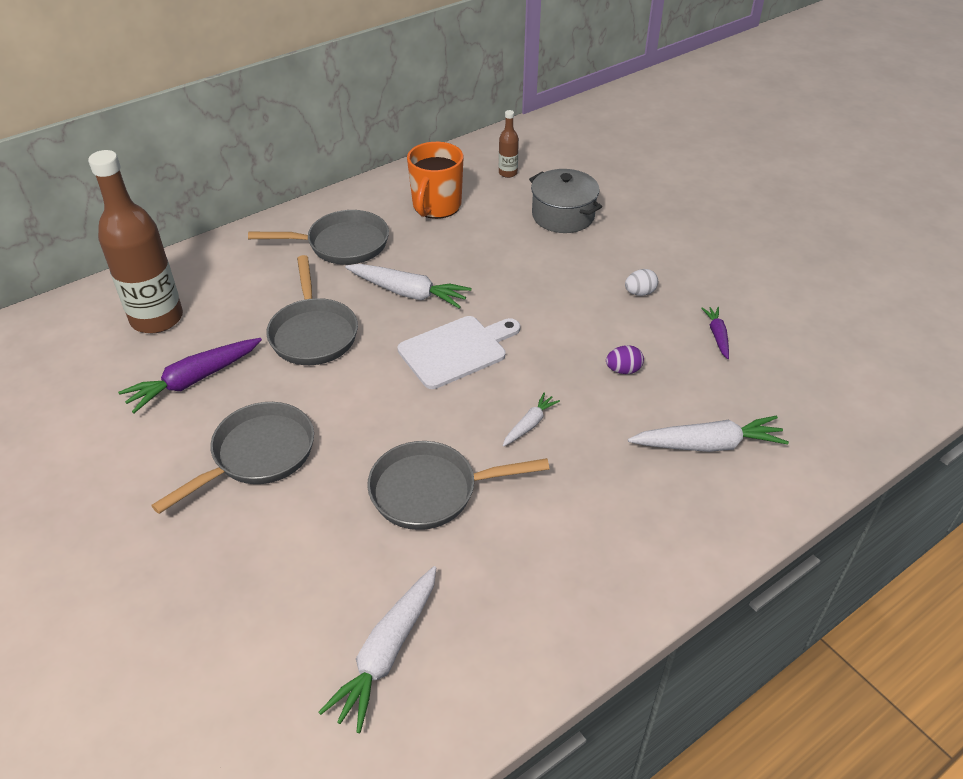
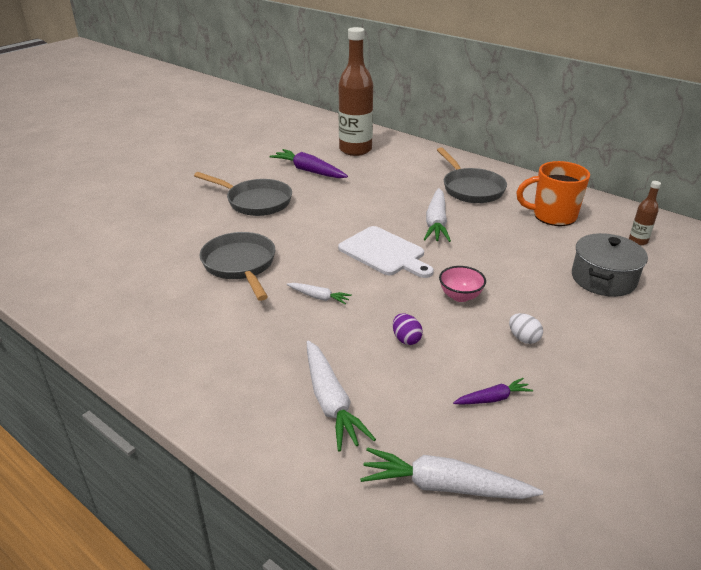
camera: 75 degrees right, 10 degrees down
(313, 333) = (370, 197): grey pan -> none
(387, 652) = (110, 271): white carrot -> white carrot (444, 486)
(562, 314) = (460, 296): none -> pink bowl

